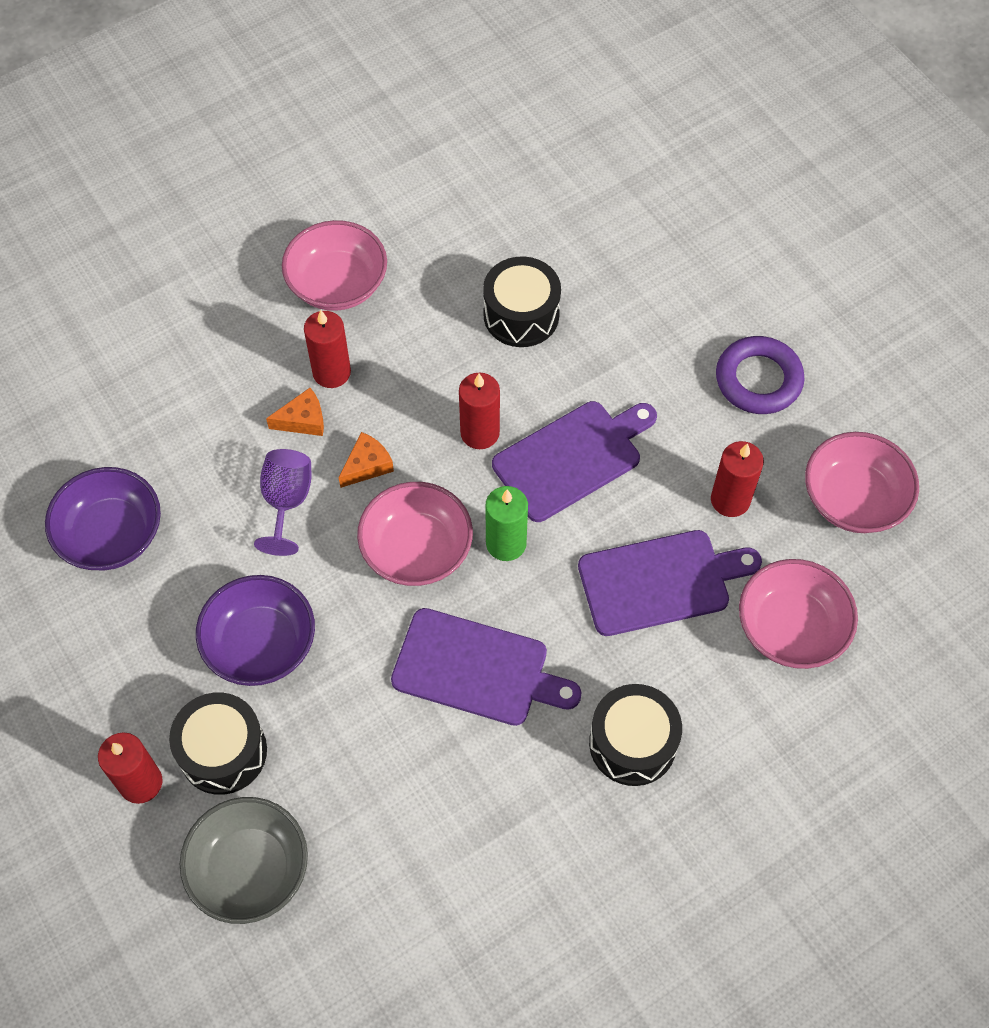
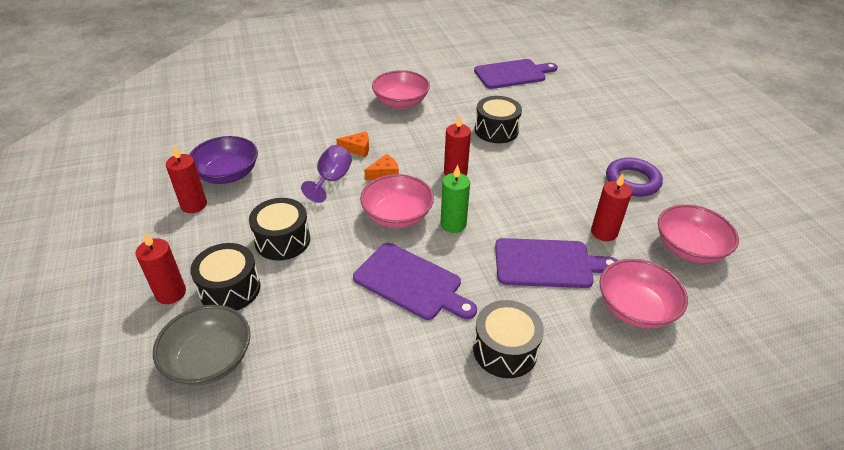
camera: 15 degrees right, 20 degrees down
(260, 644) = (282, 240): purple bowl -> black drum
(331, 372) = (382, 133): red candle -> red candle (194, 205)
(572, 458) = (507, 193): purple cutting board -> purple cutting board (512, 74)

